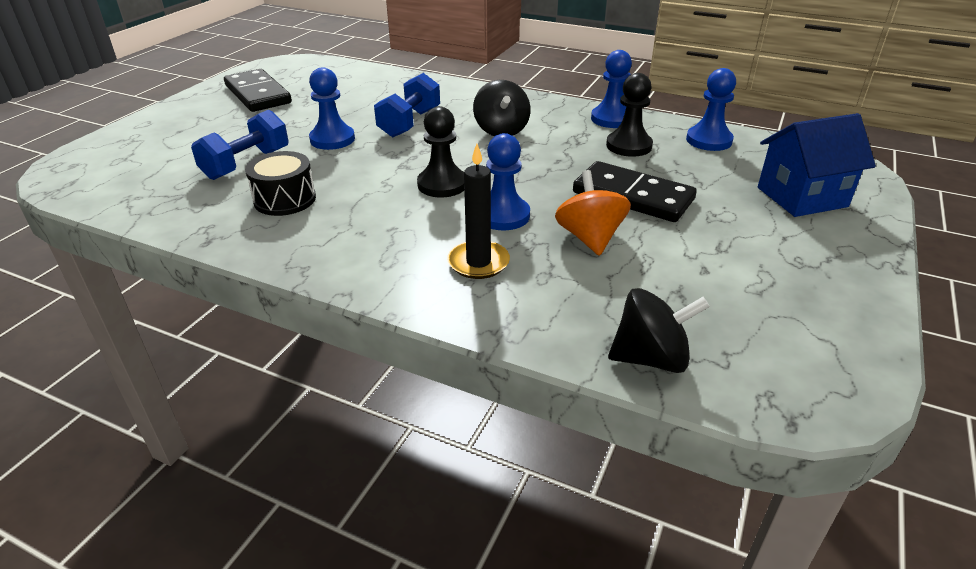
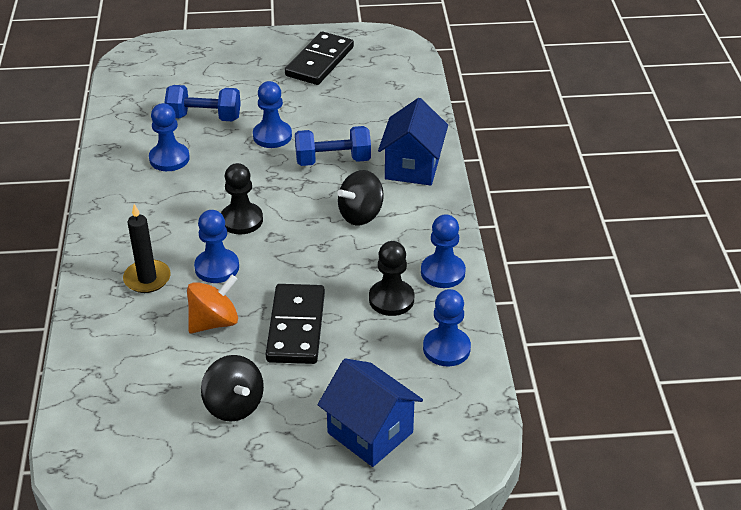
camera: 60 degrees right, 5 degrees up
(285, 199) = (169, 158): black drum -> blue pawn
(463, 97) = (412, 167): none -> blue house
(650, 358) = (85, 391): black spinning top -> black spinning top (234, 405)

